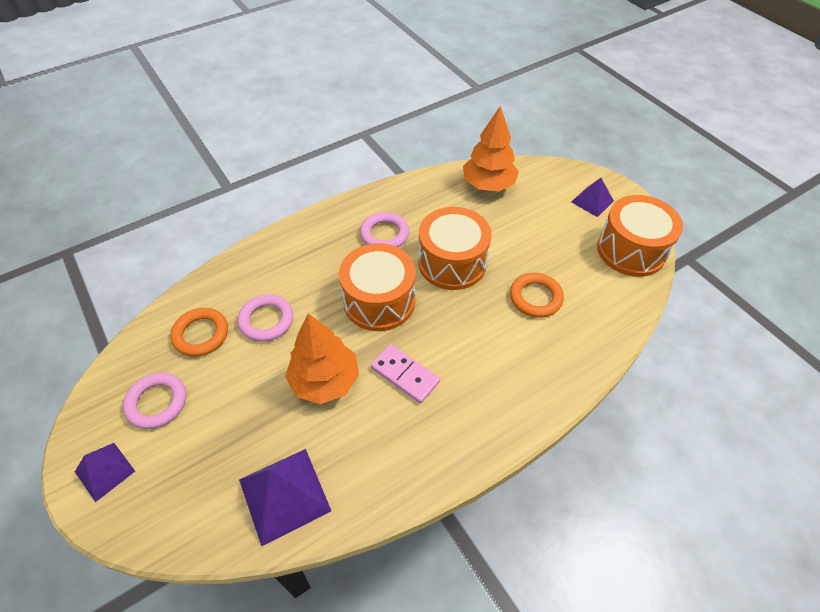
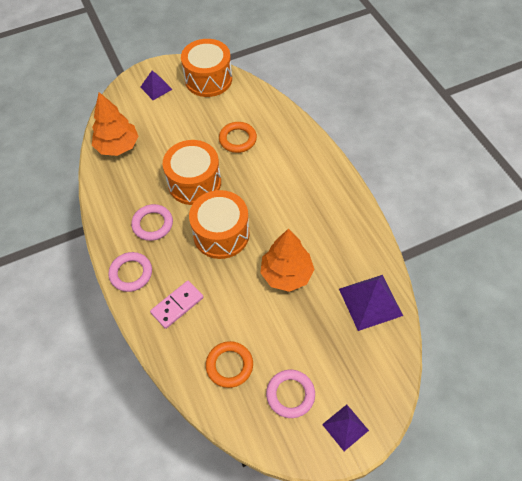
camera: 80 degrees left, 5 degrees up
(266, 320) = (224, 315): pink ring -> pink ring (131, 273)
(405, 375) = (289, 224): pink domino -> pink domino (177, 305)

